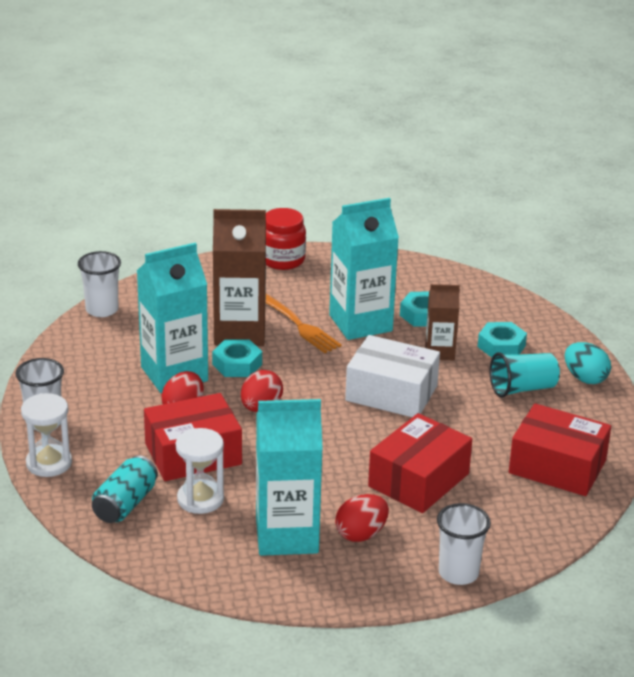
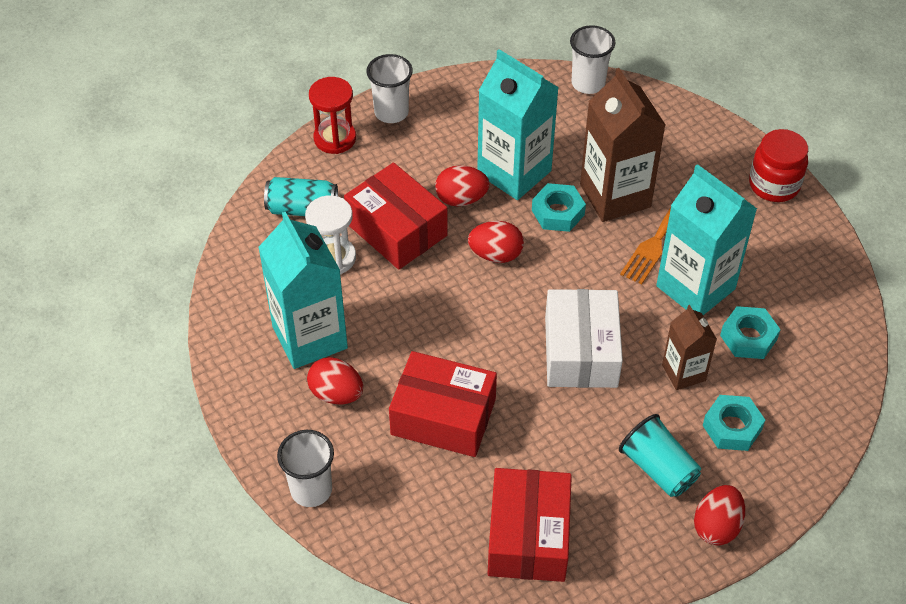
camera: 70 degrees right, 20 degrees up
(49, 463) = (335, 138): white hourglass -> red hourglass
(585, 378) = (716, 526): turquoise egg -> red egg

